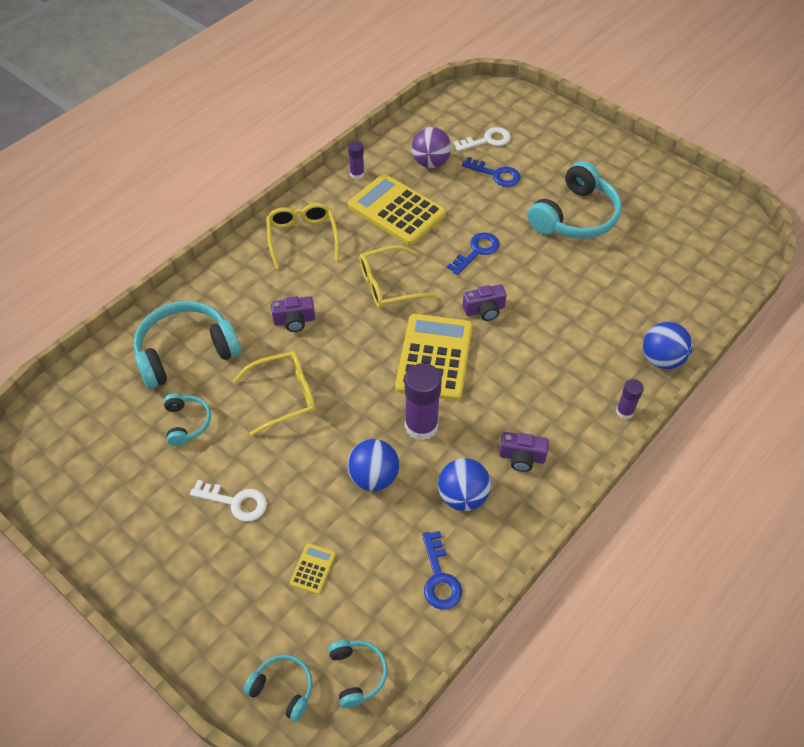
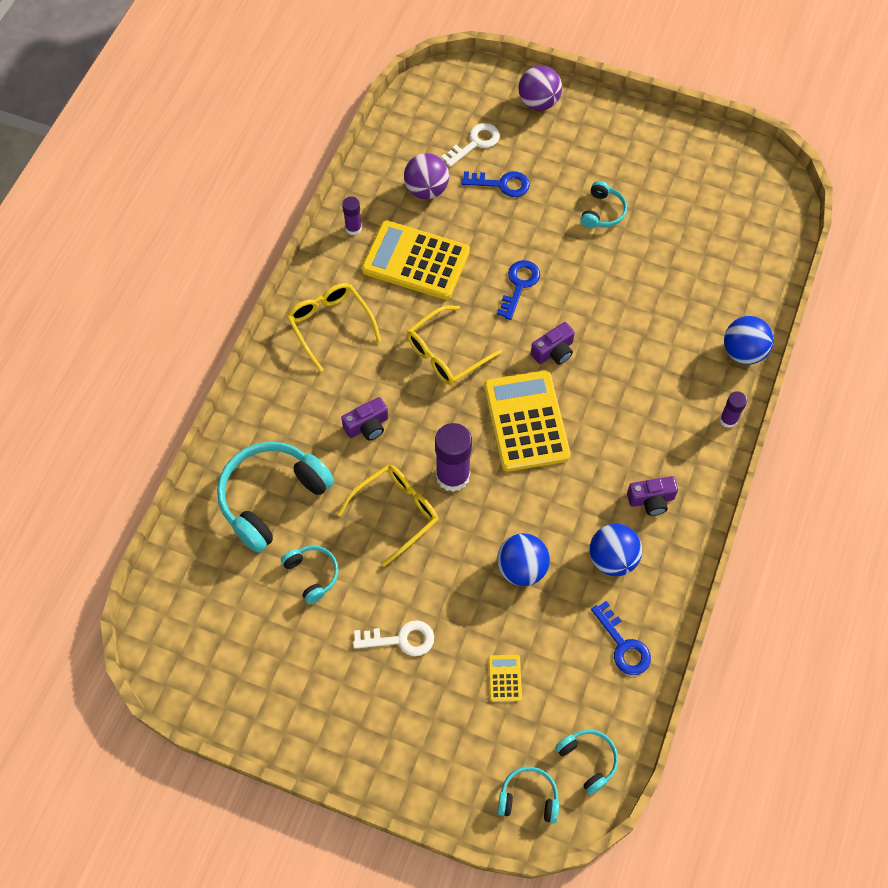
camera: 20 degrees left, 10 degrees up
(421, 426) = (544, 499): purple glue stick -> purple glue stick (452, 476)
(554, 125) = (538, 102): none -> purple ball
(575, 216) = (602, 212): turquoise headphones -> turquoise headphones, size x0.50

